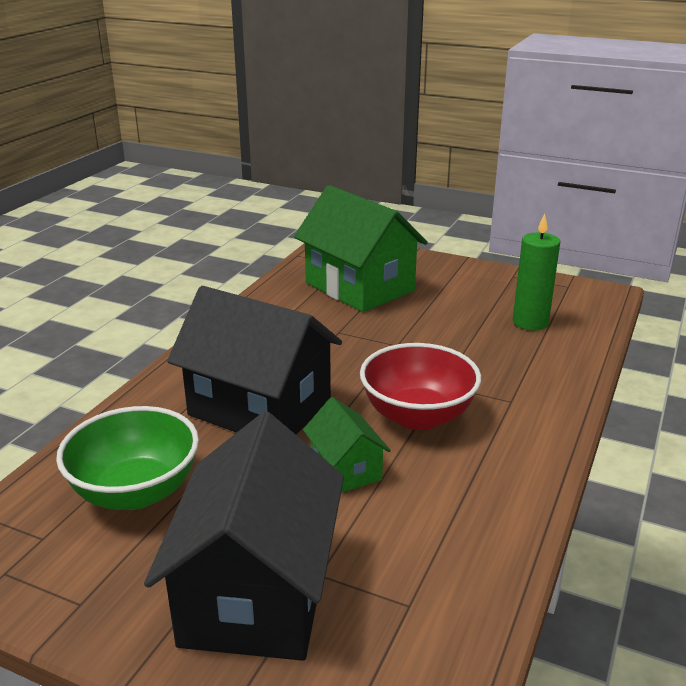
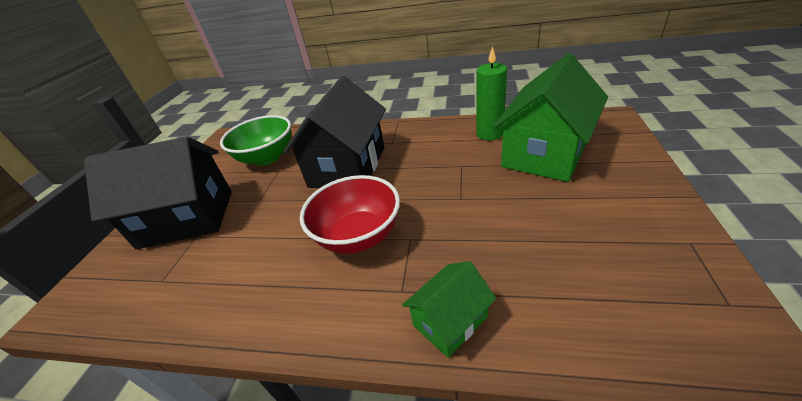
camera: 80 degrees right, 10 degrees up
(345, 469) = (289, 219): green house -> green house (450, 321)
(530, 322) = (577, 279): green candle -> green candle (489, 134)

